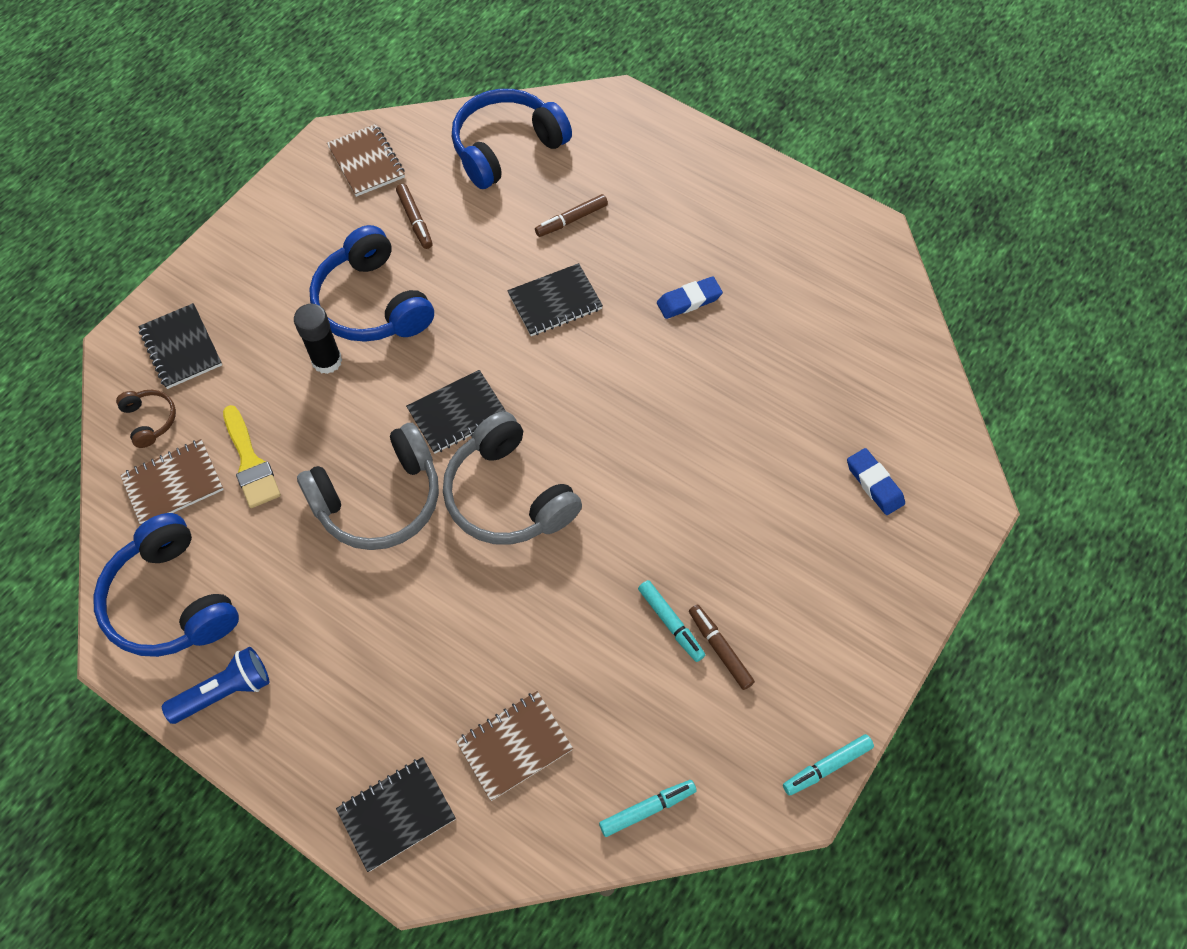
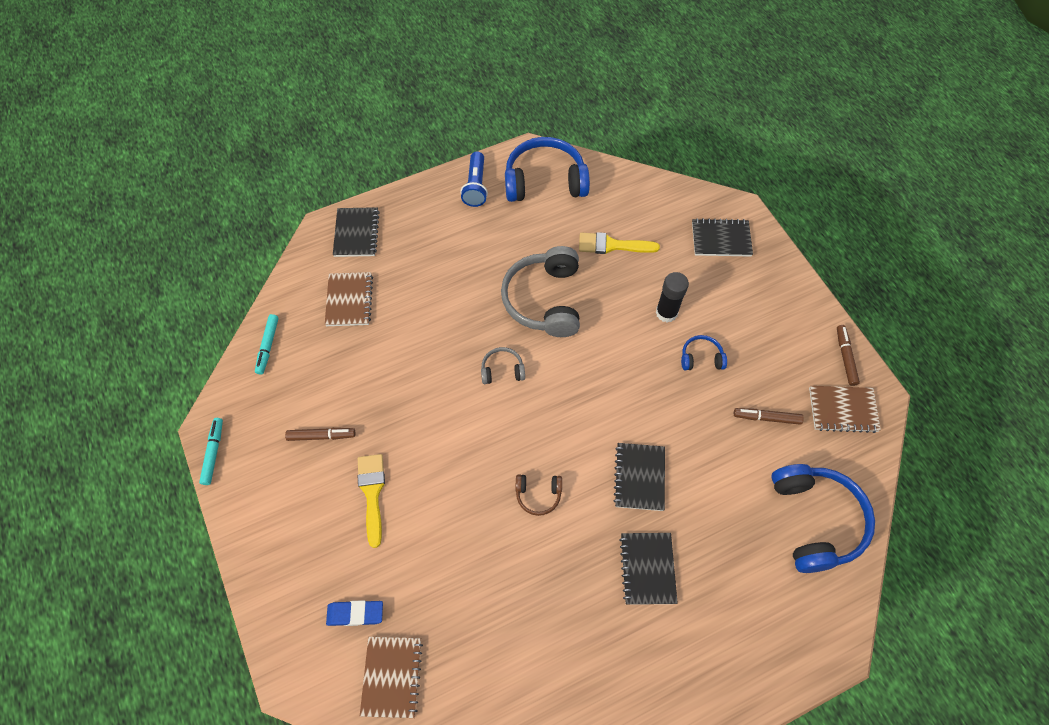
camera: 120 degrees right, 0 degrees up
(150, 420) = (673, 207): brown headphones -> brown headphones (538, 495)
(173, 484) = (620, 204): brown notebook -> brown notebook (392, 677)
(372, 303) = (701, 358): blue headphones -> blue headphones, size x0.47
(457, 413) = (581, 369): black notebook -> black notebook (647, 569)
(507, 495) = (502, 370): grey headphones -> grey headphones, size x0.47
(571, 220) = (713, 531): brown marker -> brown marker (845, 357)
(671, 623) = (357, 417): turquoise marker -> none
(689, 300) = (588, 577): blue eraser -> none
(746, 546) = (372, 493): none -> yellow brush

